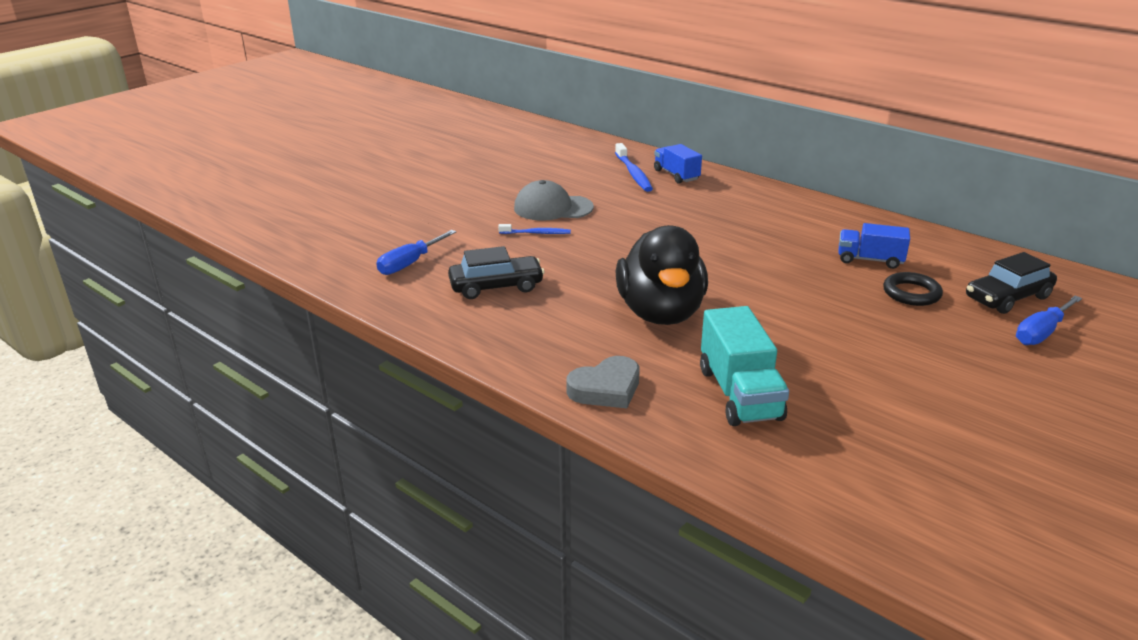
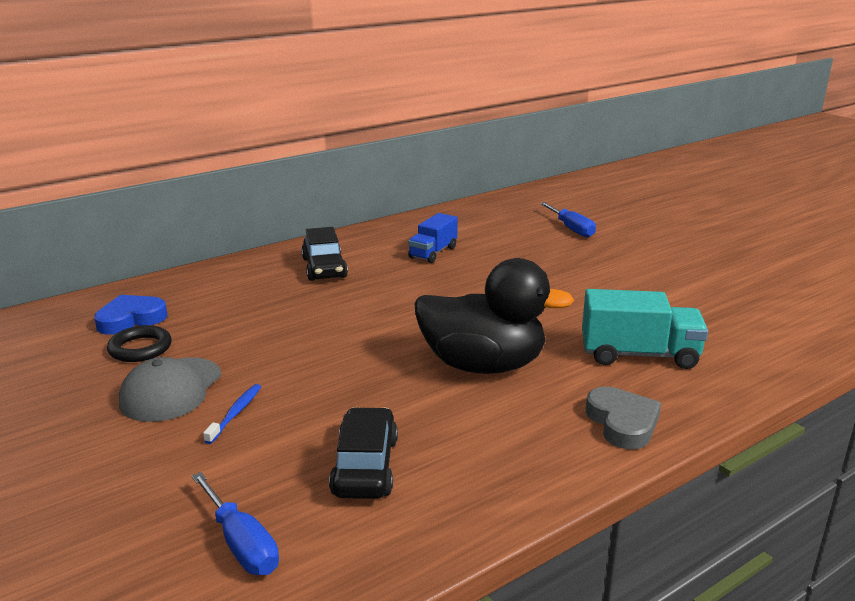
camera: 75 degrees left, 5 degrees down
(633, 173) = (131, 319): blue toothbrush -> blue heart
(676, 175) = (166, 296): blue truck -> none
(911, 293) = (497, 252): black ring -> black ring (140, 348)
(1007, 298) = (519, 225): black car -> black car (324, 268)

